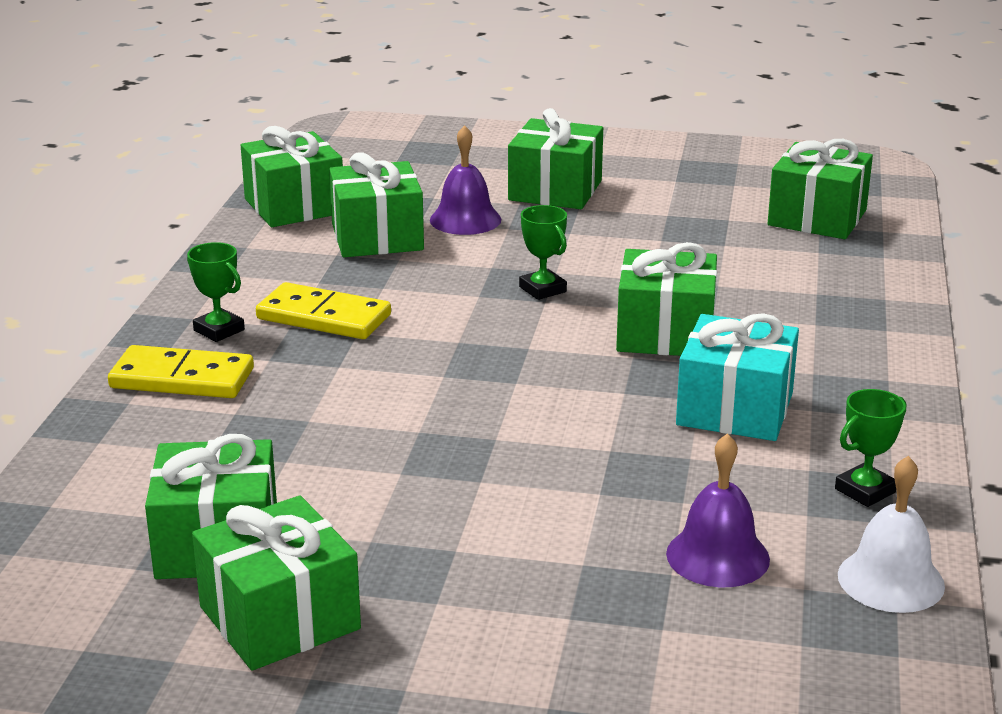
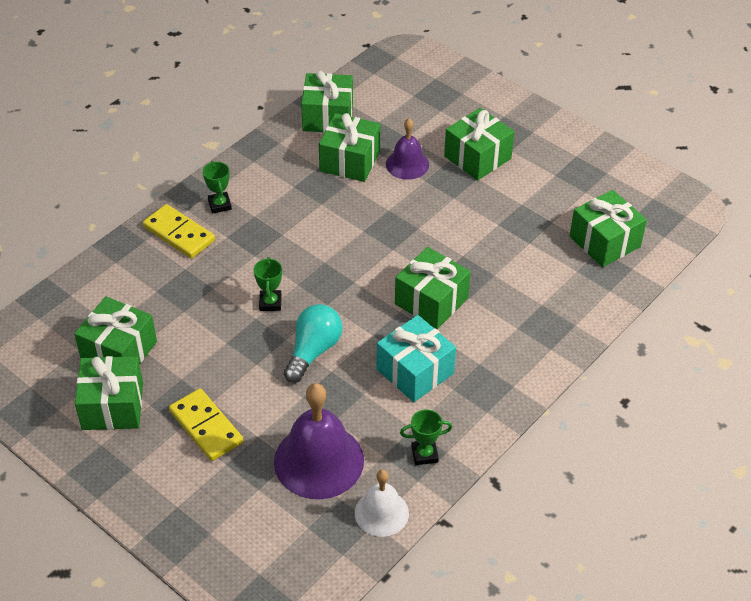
camera: 30 degrees right, 20 degrees up
(324, 317) = (275, 216): yellow domino -> yellow domino (206, 427)
(542, 289) = (399, 239): green trophy -> green trophy (270, 303)
(555, 437) = (313, 351): none -> turquoise light bulb
(717, 556) = (319, 461): purple bell -> purple bell, size x1.71

